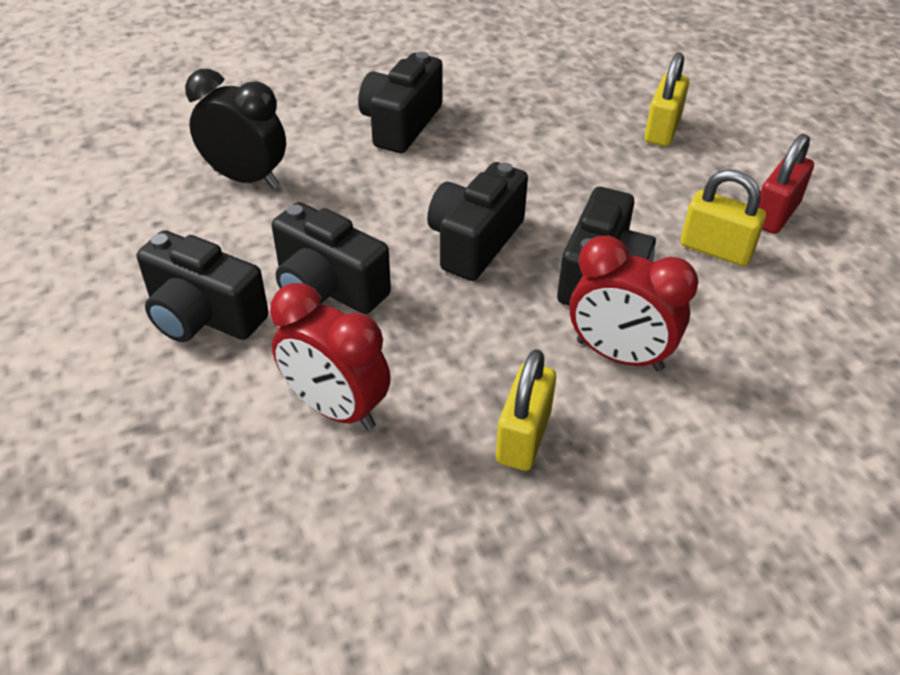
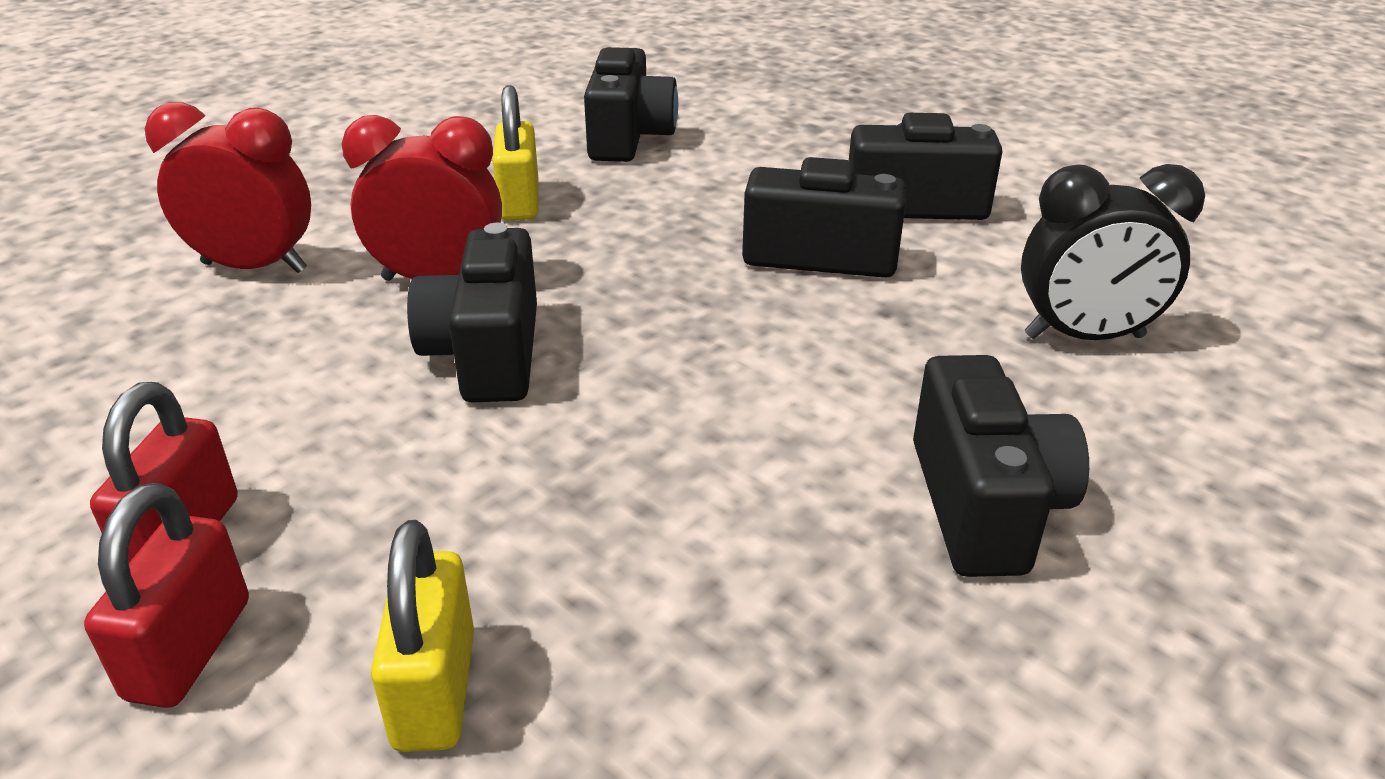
camera: 155 degrees right, 10 degrees down
(336, 408) = (709, 180): red clock -> red clock (254, 267)
(474, 242) = (688, 347): black camera -> black camera (628, 137)
(715, 249) = (308, 438): yellow padlock -> none
(761, 168) = (189, 649): none -> red padlock

